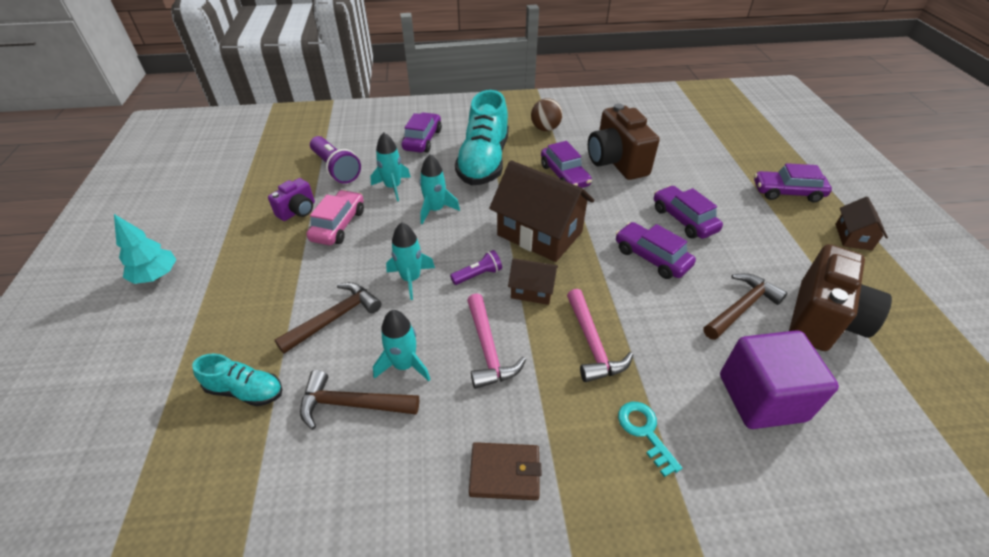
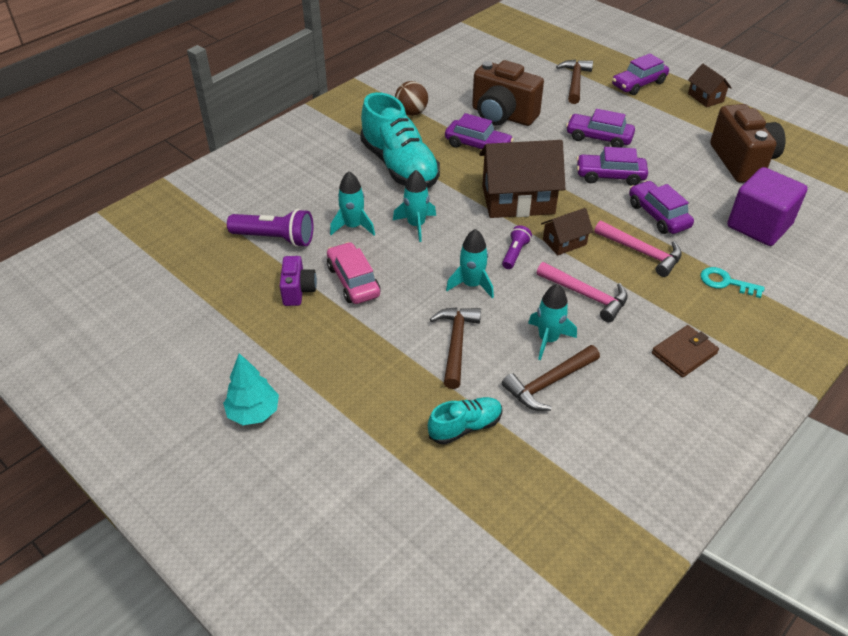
camera: 40 degrees left, 0 degrees up
(422, 140) = (318, 173): purple car -> purple car (658, 215)
(741, 307) = (695, 179): brown hammer -> brown hammer (575, 82)

